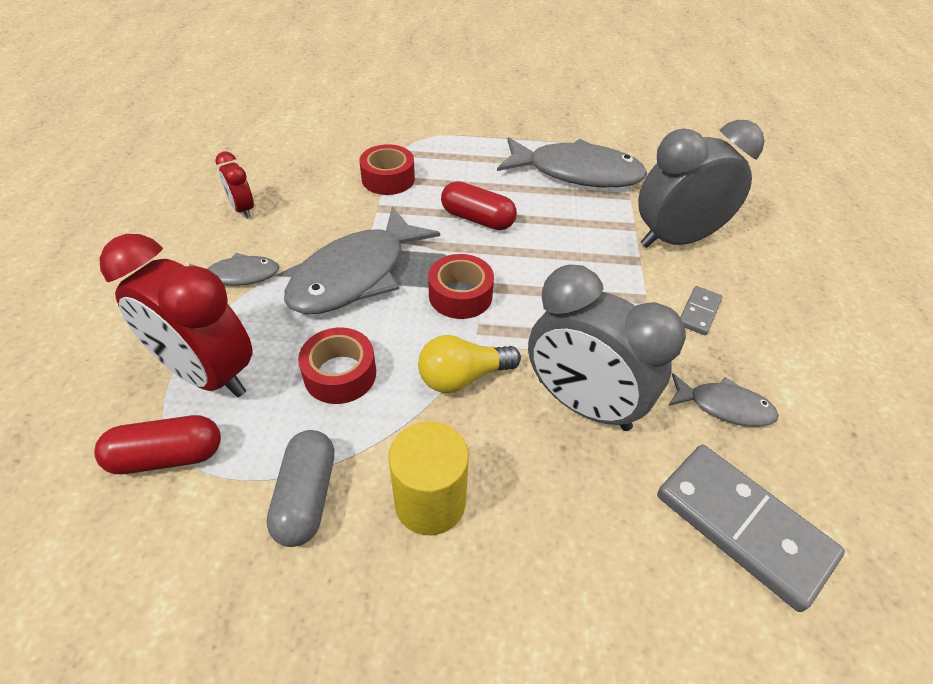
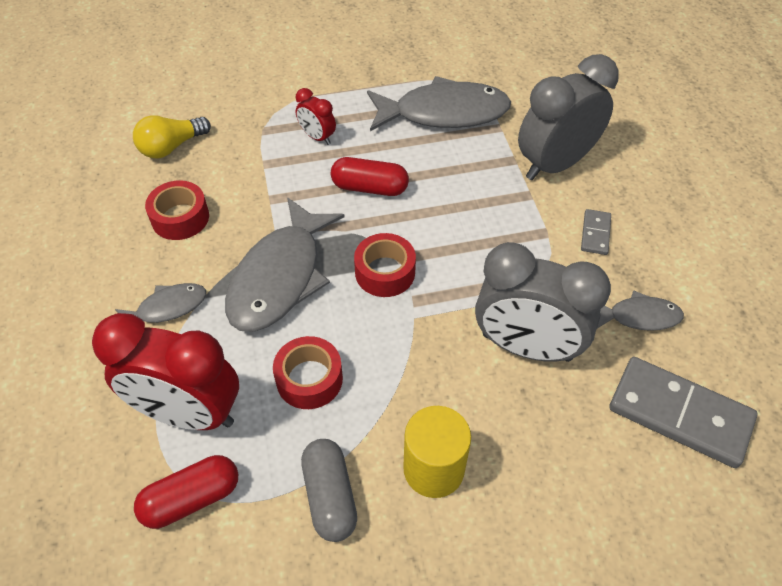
camera: 15 degrees left, 5 degrees up
(243, 209) = (136, 235): red clock -> red clock (317, 137)
(388, 179) = (266, 164): red tape -> red tape (180, 218)
(463, 377) = (417, 351): yellow light bulb -> yellow light bulb (171, 147)

